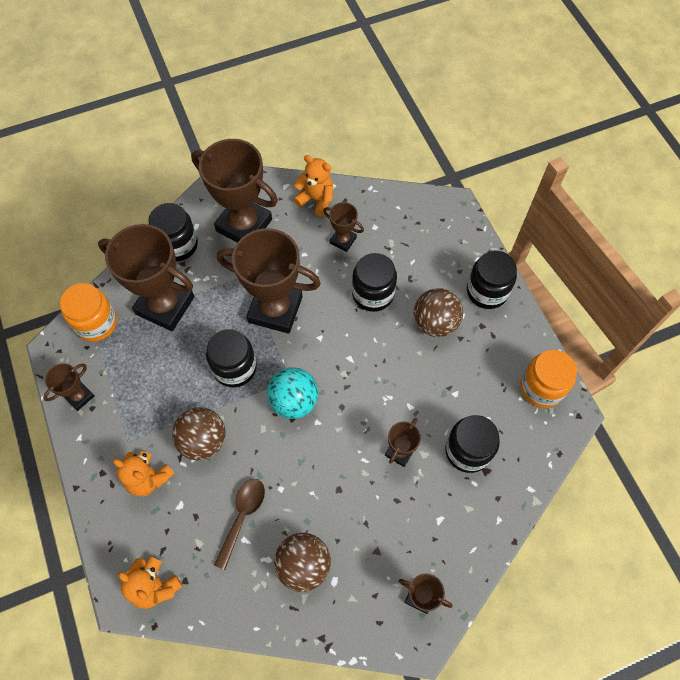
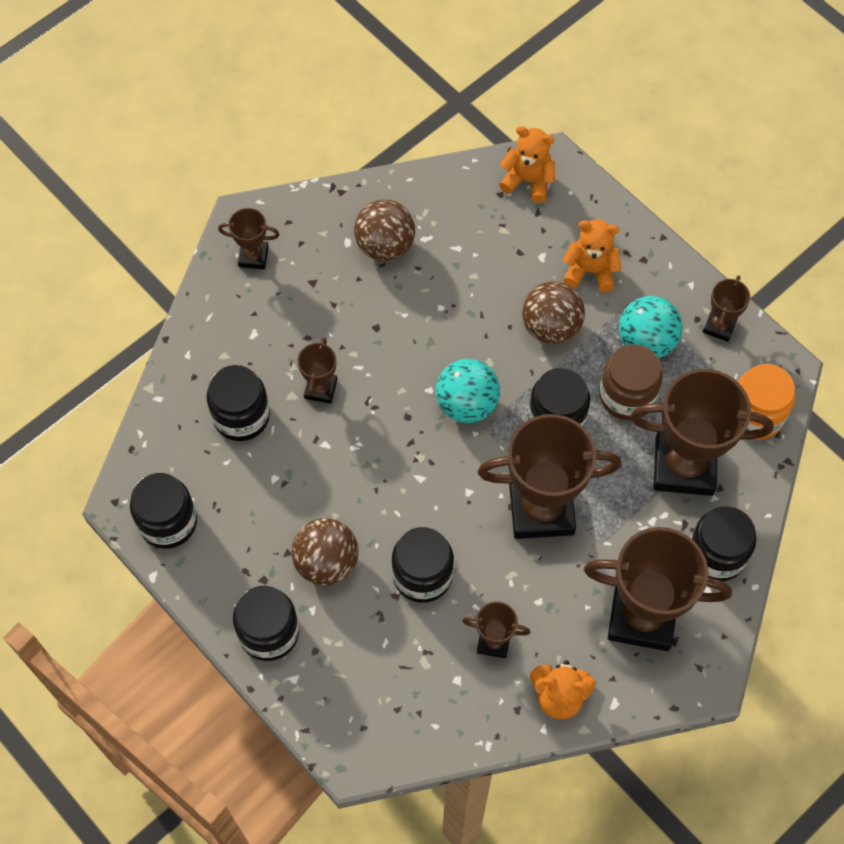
camera: 160 degrees right, 0 degrees up
(139, 403) = (646, 341): none -> turquoise ball
(176, 367) = (627, 396): none -> brown jar
(242, 517) = (469, 267): brown spoon -> none
(541, 387) = (168, 522): orange jar -> black jar

